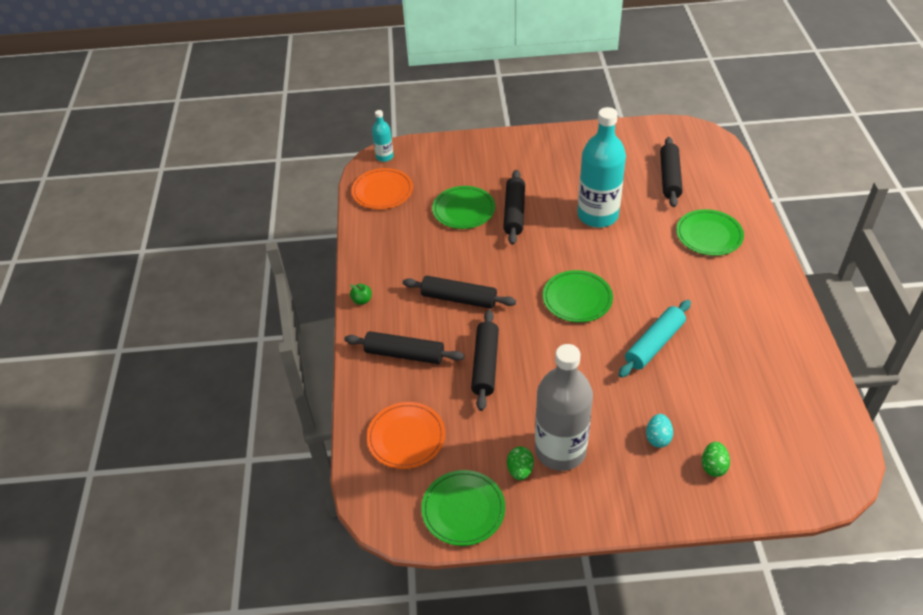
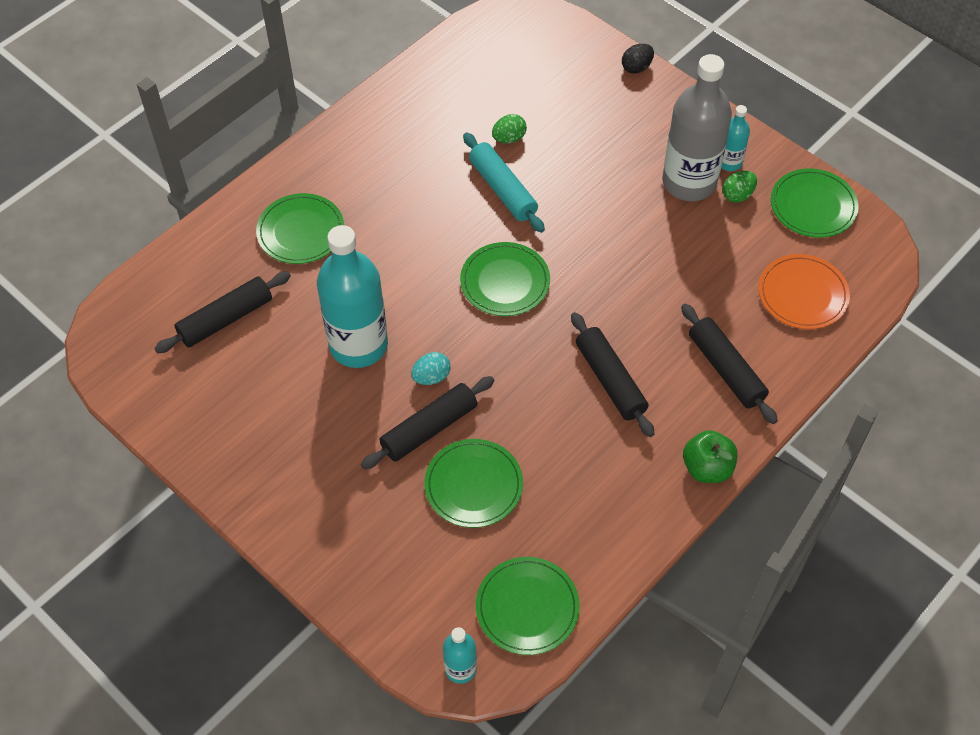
camera: 135 degrees left, 10 degrees up
(362, 300) = (707, 468): green apple -> green apple, size x1.75
(382, 191) = (527, 607): orange plate -> green plate
(485, 365) = (664, 295): black rolling pin -> none
(554, 491) = (729, 162): none -> turquoise bottle
(654, 344) = (503, 189): turquoise rolling pin -> turquoise rolling pin turned 60 degrees clockwise
(658, 438) = (605, 130): turquoise egg -> turquoise egg (431, 377)
(709, 510) = (636, 67): none -> black egg
(713, 466) = (594, 85): green egg -> green egg (509, 138)

